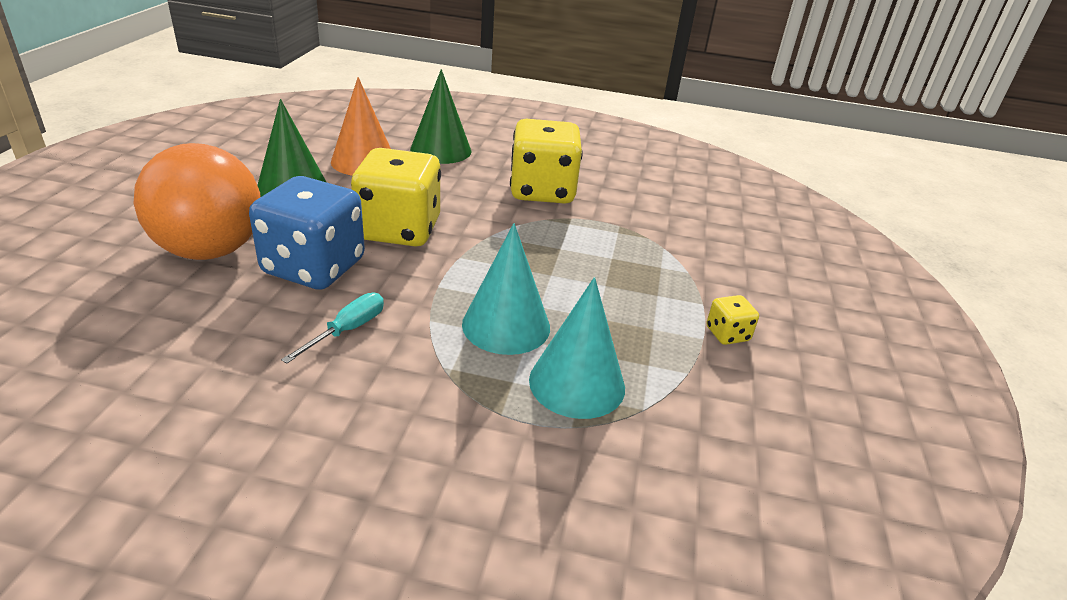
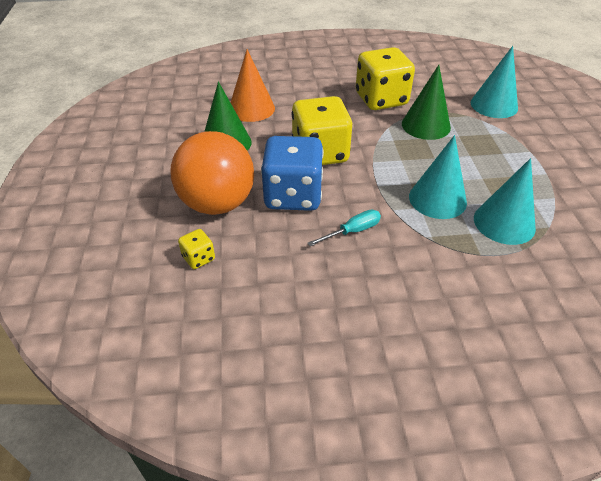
camera: 15 degrees left, 10 degrees up
(347, 330) = (352, 231): turquoise screwdriver -> turquoise screwdriver turned 45 degrees clockwise
(441, 150) = (292, 86): green cone -> green cone (426, 125)
(699, 235) = (494, 105): none -> turquoise cone
(727, 334) = (556, 167): yellow dice -> yellow dice (198, 258)

